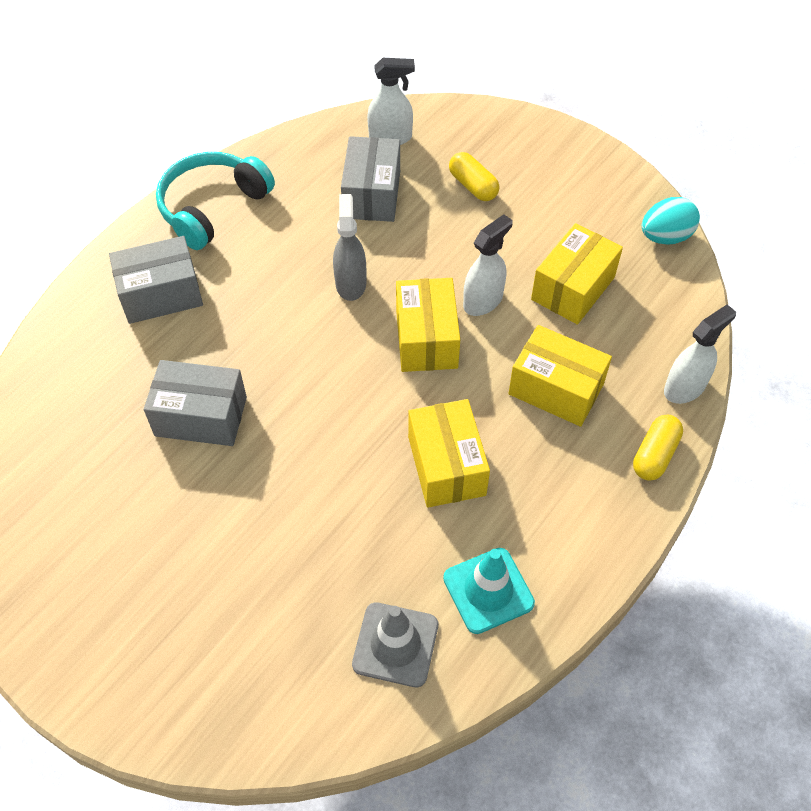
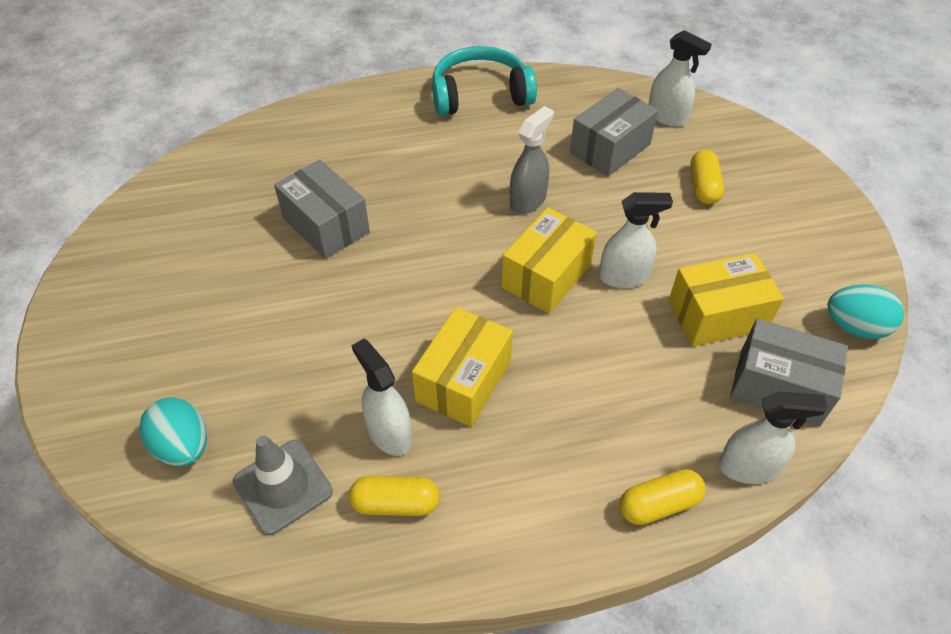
camera: 40 degrees right, 5 degrees down
(161, 294) = (386, 131): grey box -> grey box (779, 387)
(284, 679) = (183, 446): none -> turquoise egg
(432, 545) = (389, 433): none -> white spray bottle
(488, 590) = (395, 503): turquoise traffic cone -> yellow capsule
(556, 389) = (619, 385): yellow box -> none

